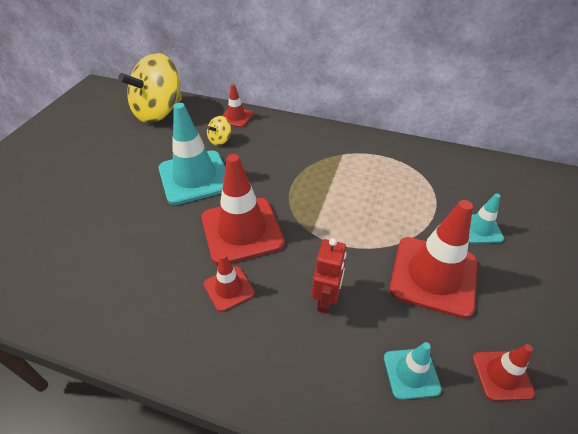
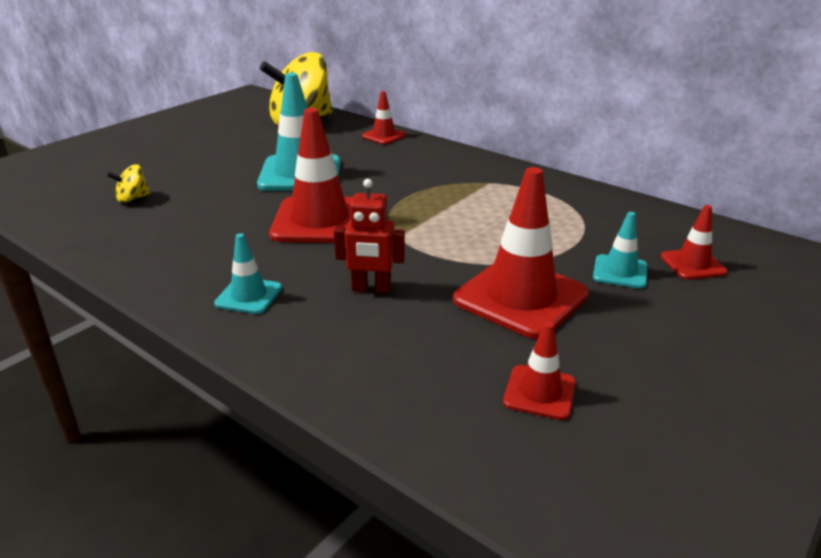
camera: 20 degrees right, 15 degrees down
(220, 140) = (351, 150): yellow spinning top -> yellow spinning top (132, 198)
(229, 288) = (270, 259): red traffic cone -> red traffic cone (693, 264)
(326, 300) = (371, 289): red robot -> red robot turned 60 degrees clockwise
(411, 373) = (424, 364): turquoise traffic cone -> turquoise traffic cone (249, 296)

